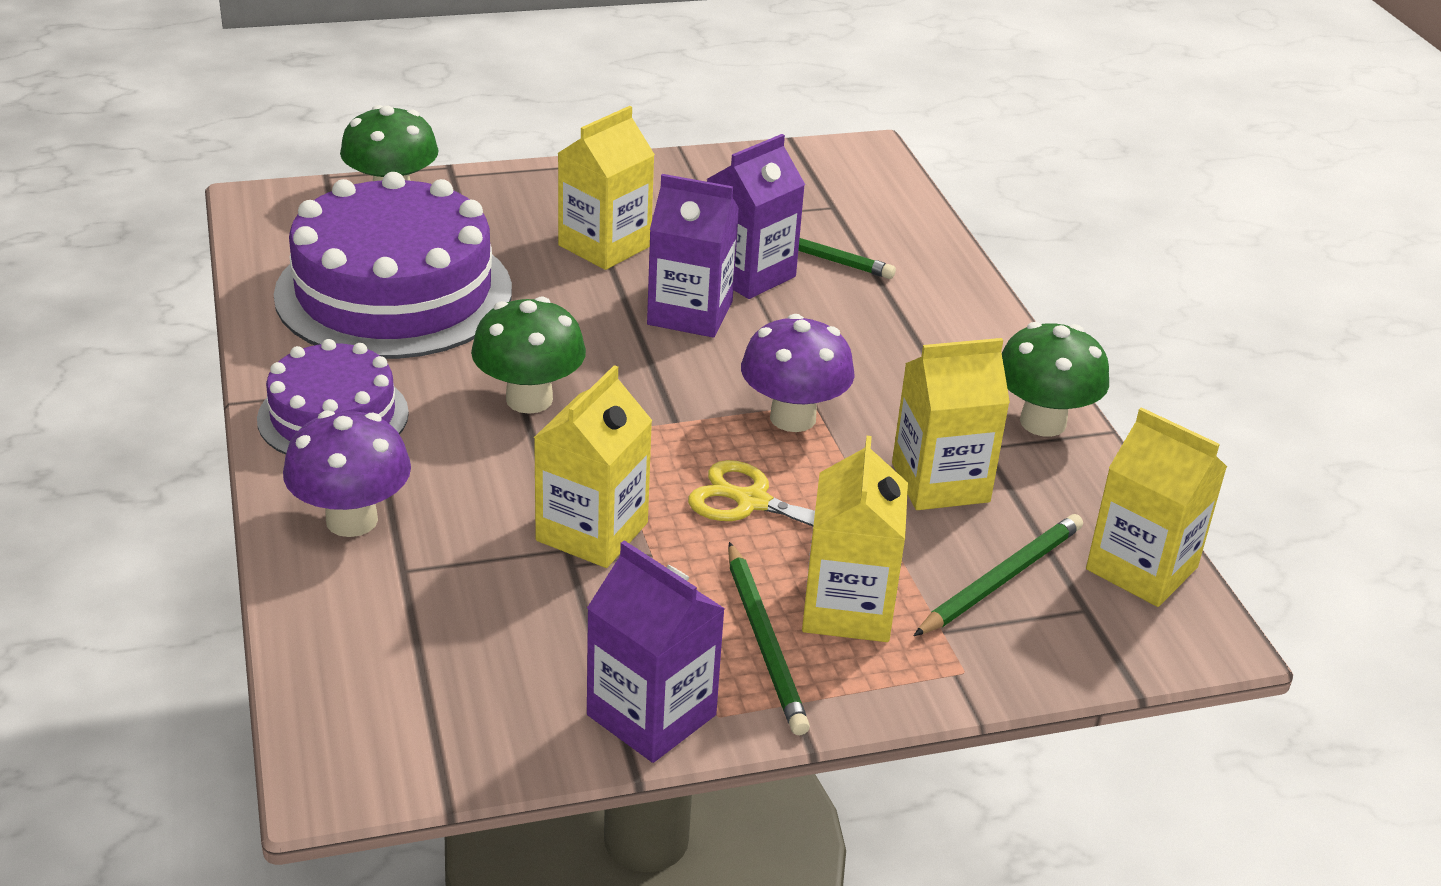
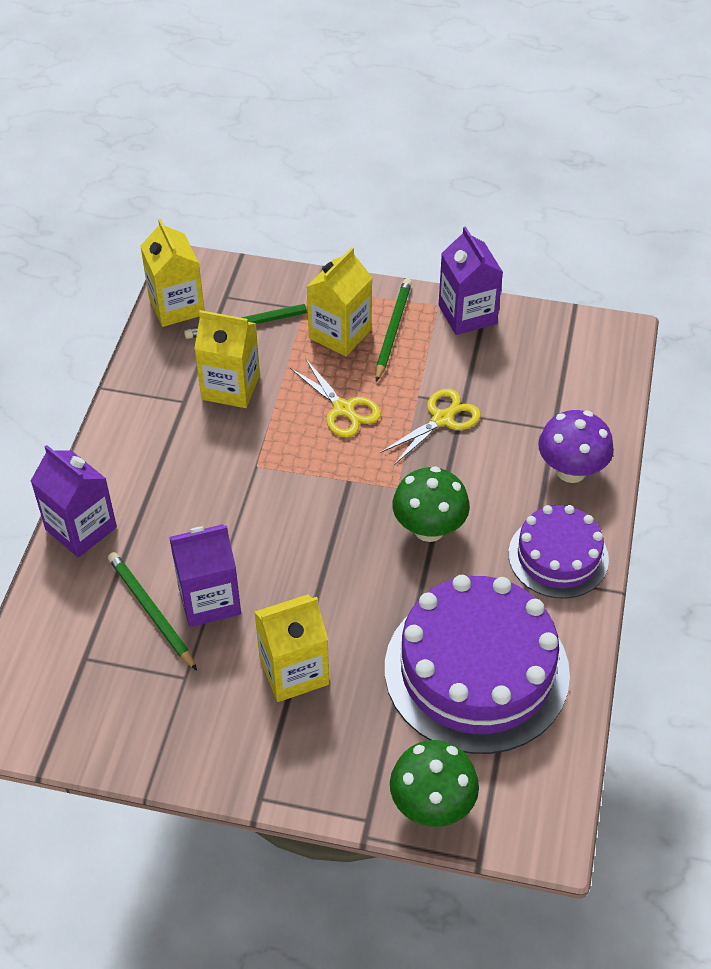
camera: 150 degrees left, 15 degrees up
(592, 532) = (442, 419): yellow carton -> yellow scissors
(690, 313) = (278, 573): purple carton -> purple carton (81, 528)
(793, 418) = (277, 459): purple mushroom -> none
(1043, 422) = (134, 406): green mushroom -> none

